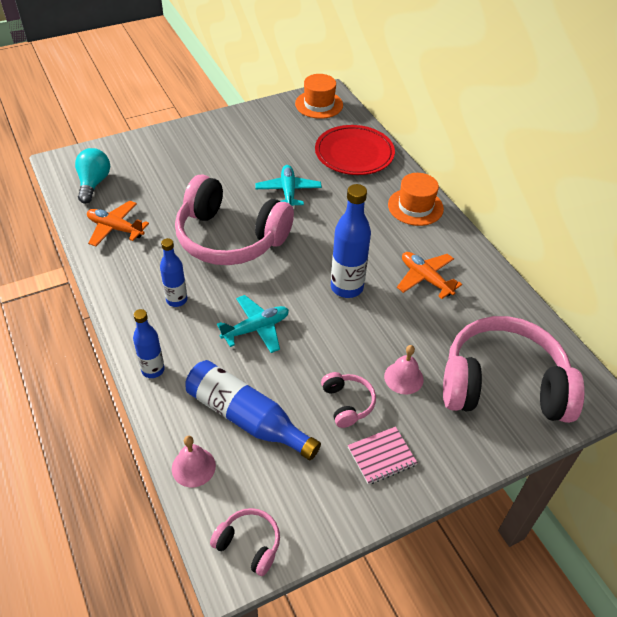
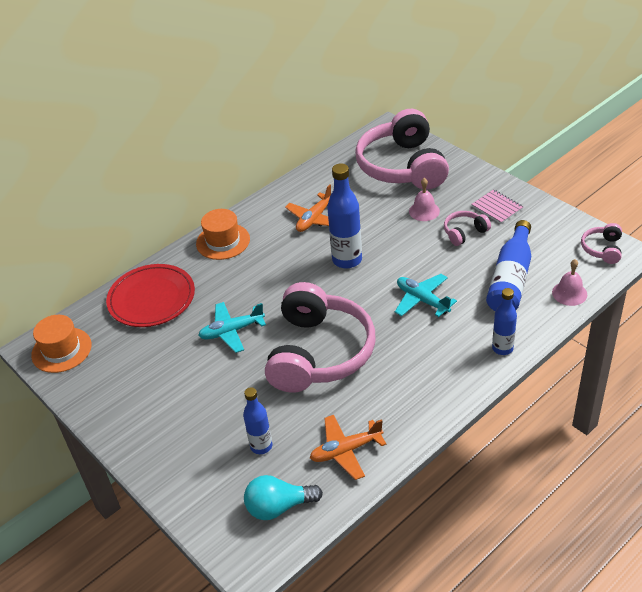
camera: 100 degrees left, 5 degrees down
(115, 228) = (346, 451): orange plane -> orange plane turned 60 degrees clockwise
(176, 300) = (418, 362): blue bottle -> blue bottle (261, 446)

